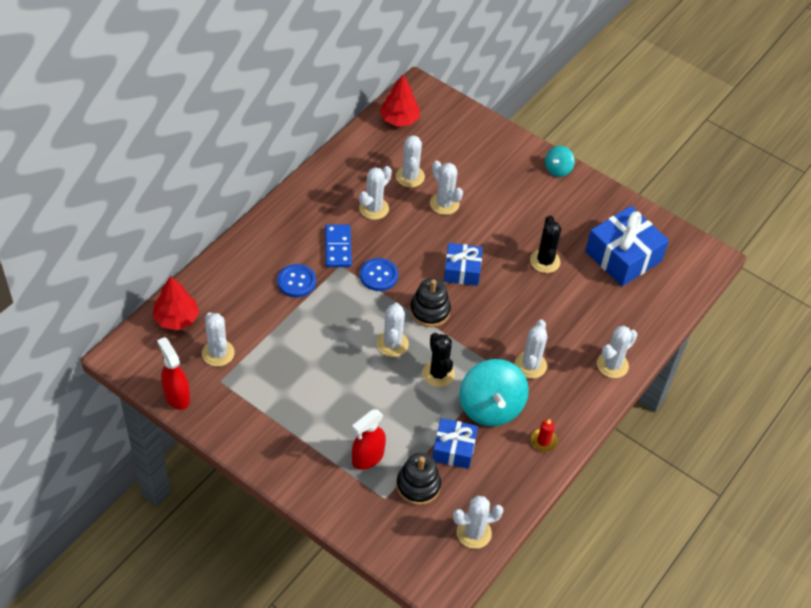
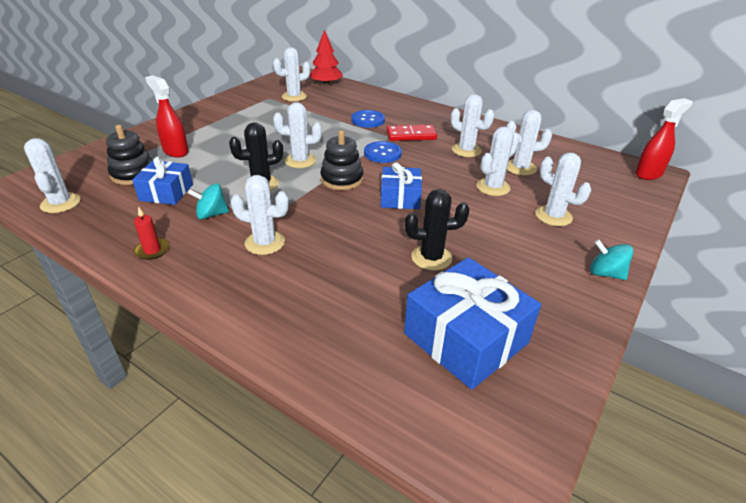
camera: 90 degrees right, 15 degrees down
(177, 396) = (257, 86): red spray bottle -> red spray bottle (648, 174)
(338, 247) = (411, 135): blue domino -> red domino
(399, 119) = (598, 162): red tree -> none
(490, 407) = (211, 214): turquoise spinning top -> turquoise spinning top, size x0.51
(612, 365) = (256, 316): white cactus -> white cactus (553, 216)

